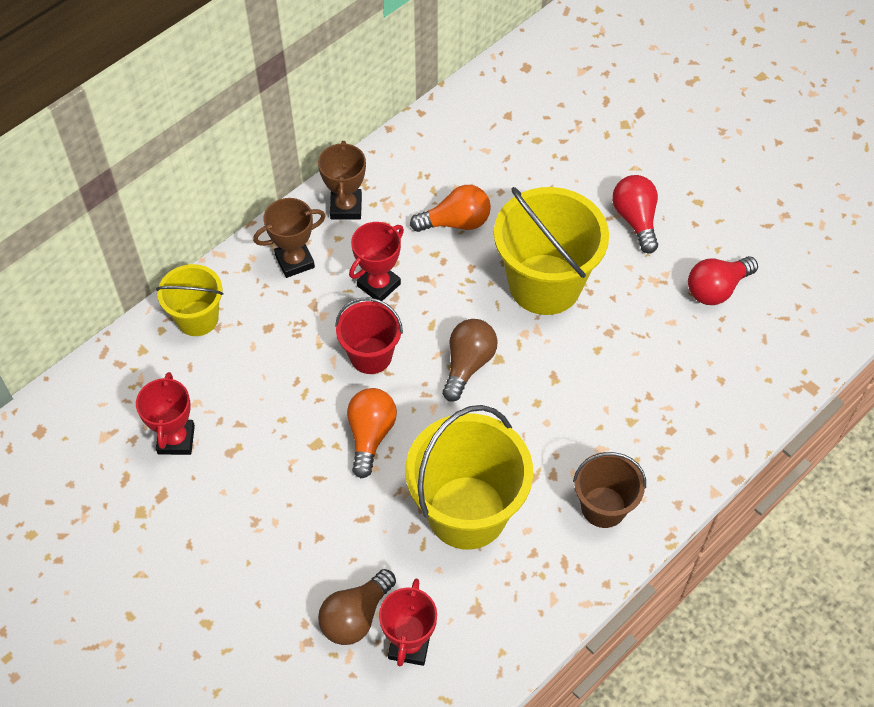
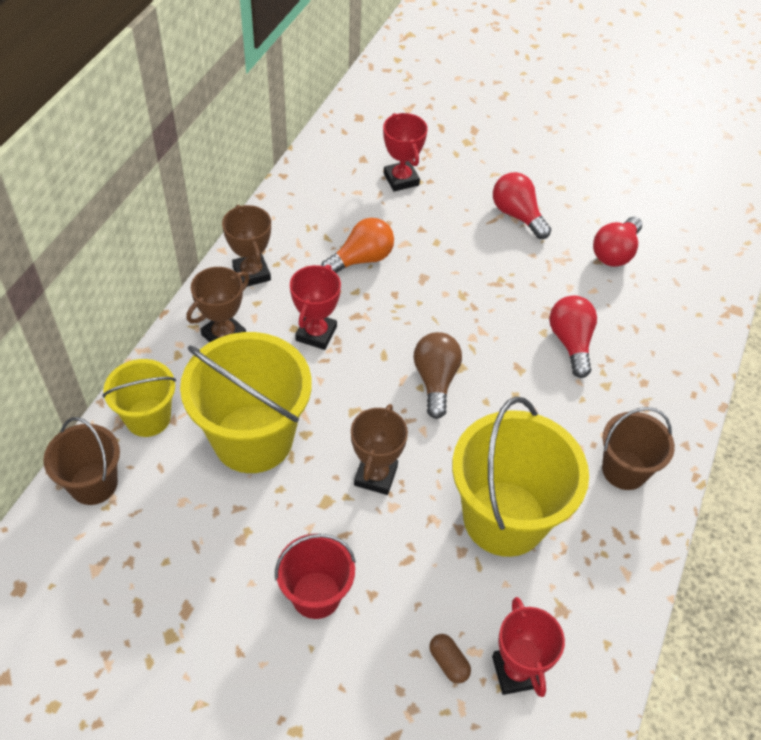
camera: 25 degrees left, 5 degrees down
(130, 363) = (93, 484): none -> brown bucket
(176, 439) = (177, 546): red trophy -> red trophy (401, 179)
(356, 616) = (448, 662): brown light bulb -> brown capsule
(370, 435) = (375, 475): orange light bulb -> brown trophy
(371, 355) = (340, 400): red bucket -> red bucket (316, 595)
(545, 284) = (468, 290): yellow bucket -> yellow bucket (253, 438)
(619, 368) = (571, 342): none -> red light bulb

